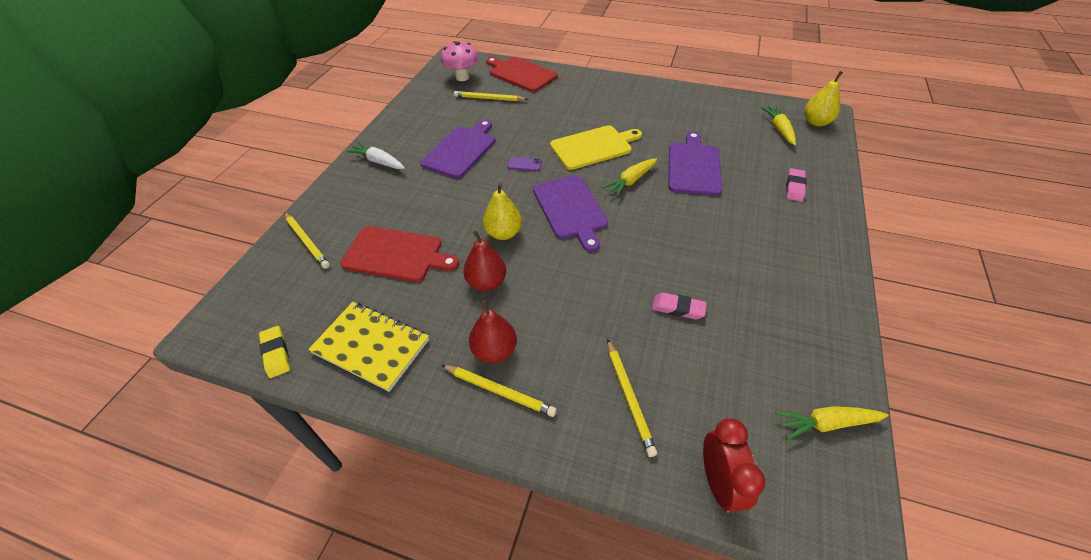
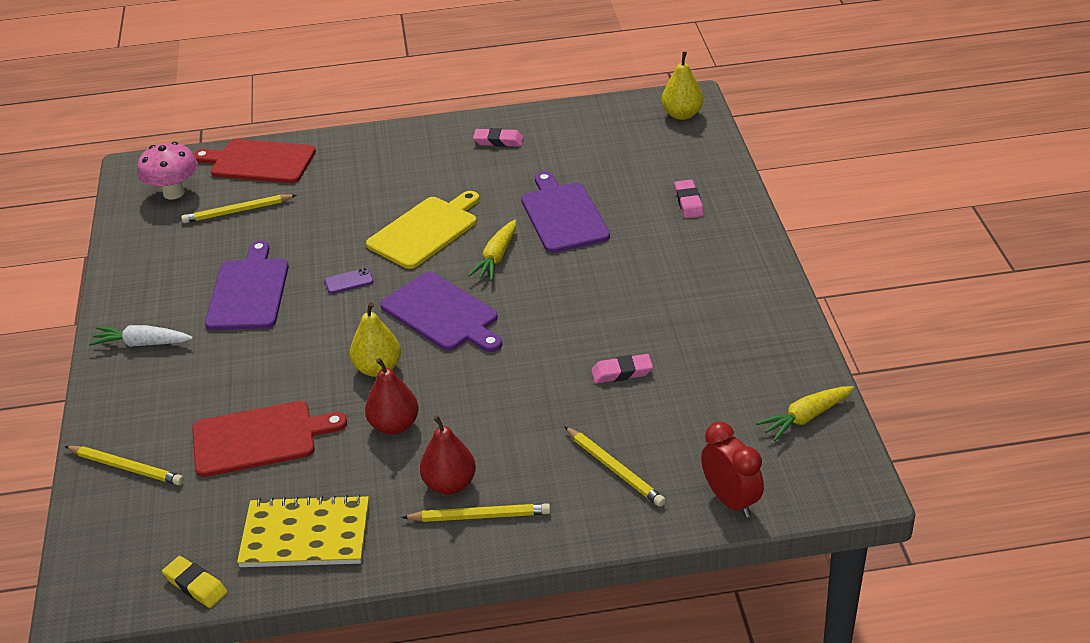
camera: 25 degrees left, 10 degrees down
(675, 103) = (498, 141): none -> pink eraser
(779, 129) = (642, 137): yellow carrot -> none

